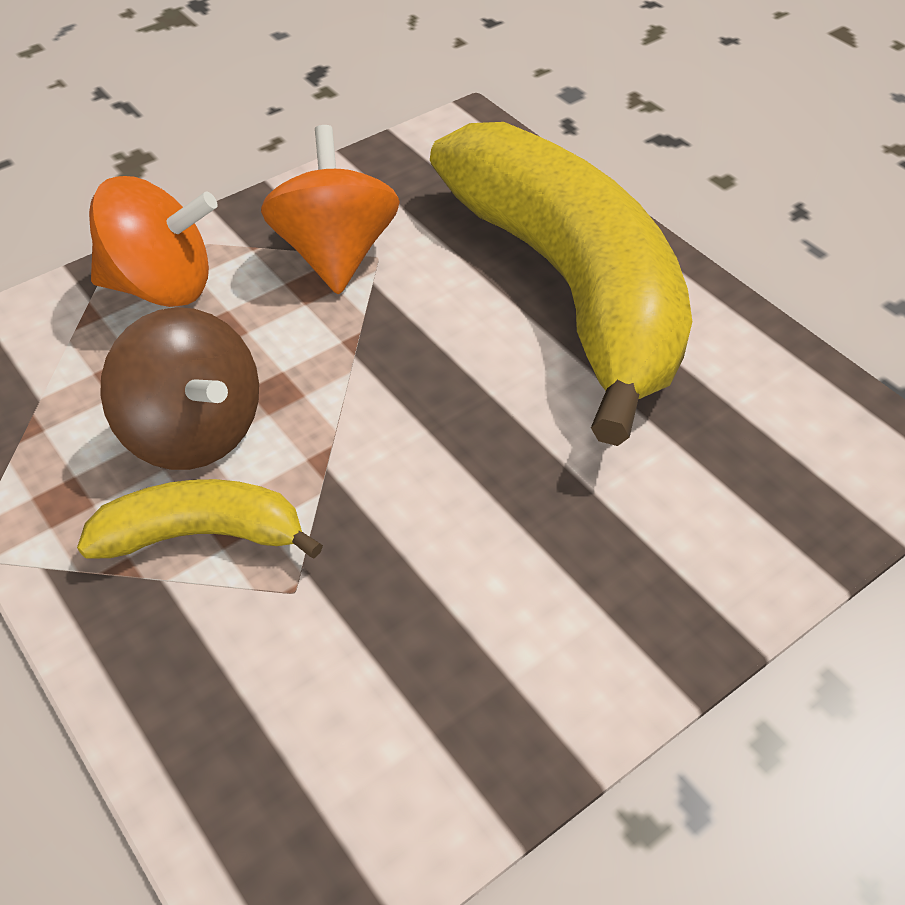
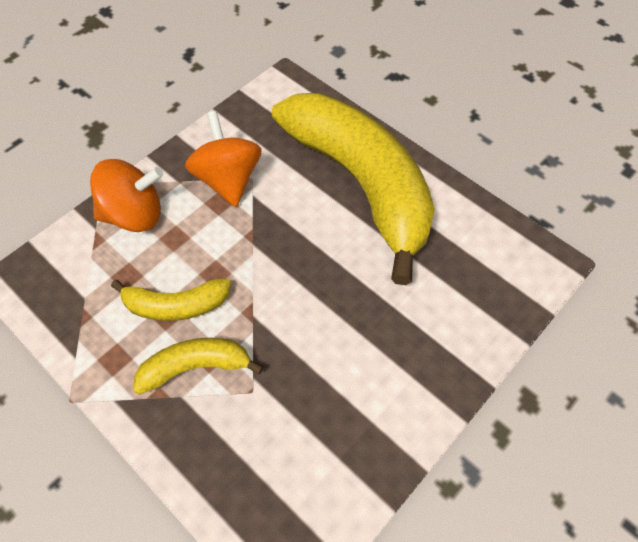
camera: 10 degrees left, 10 degrees up
(194, 432) = (176, 305): brown spinning top -> yellow banana

